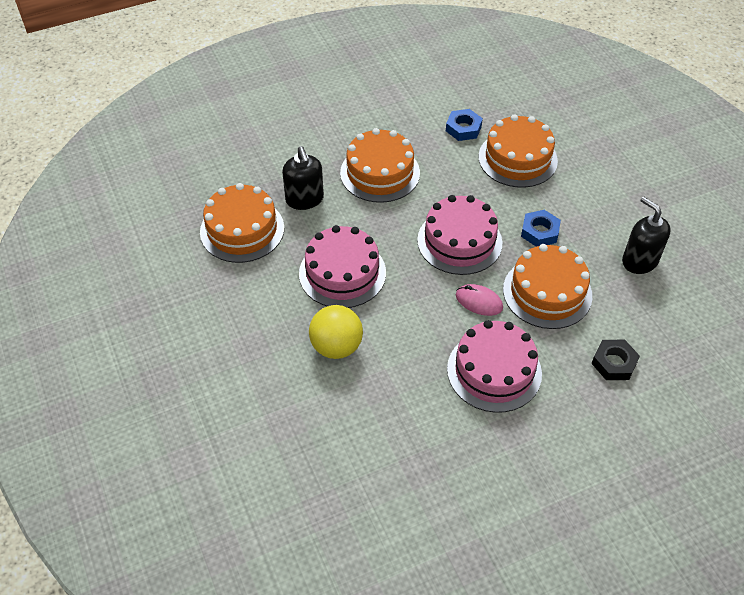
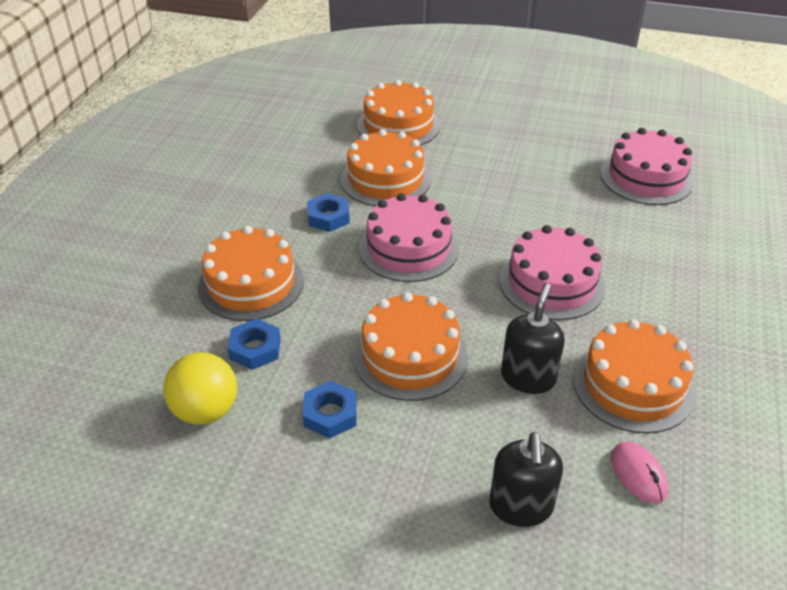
camera: 140 degrees left, 10 degrees down
(336, 346) = (608, 233): yellow ball -> yellow ball (206, 411)
(386, 123) = (330, 414): none -> blue nut
(479, 302) = (449, 201): pink mouse -> pink mouse (638, 474)
(494, 371) = (491, 161): pink cake -> pink cake (646, 177)
(614, 363) = (398, 125): black nut -> orange cake
(639, 261) = (284, 160): black soap dispenser -> black soap dispenser (521, 506)

